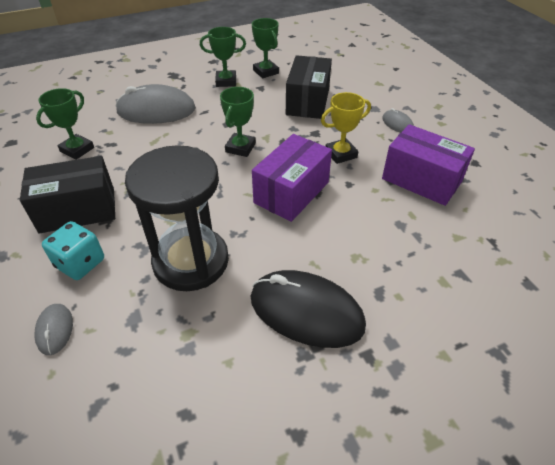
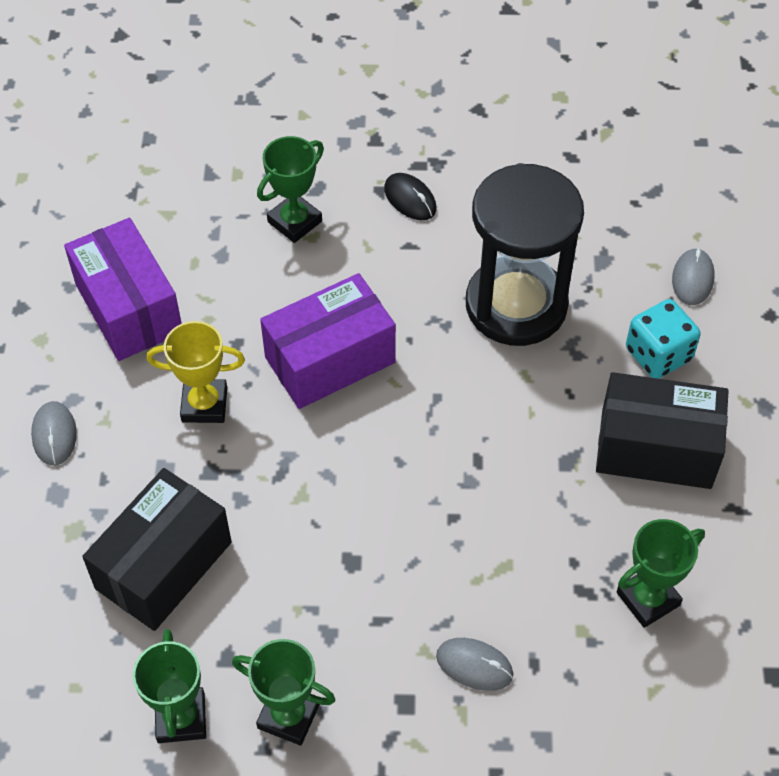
camera: 155 degrees left, 10 degrees up
(156, 110) = (474, 665): grey mouse -> grey mouse, size x0.47
(240, 148) = (358, 486): green trophy -> green trophy (295, 221)
(306, 311) = (410, 199): black mouse -> black mouse, size x0.47

